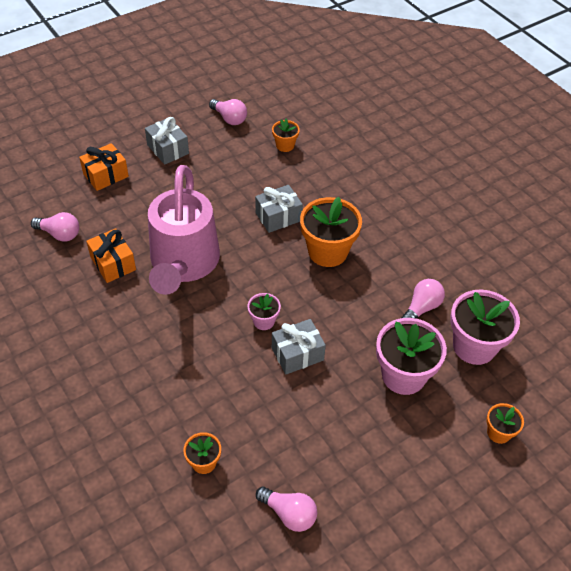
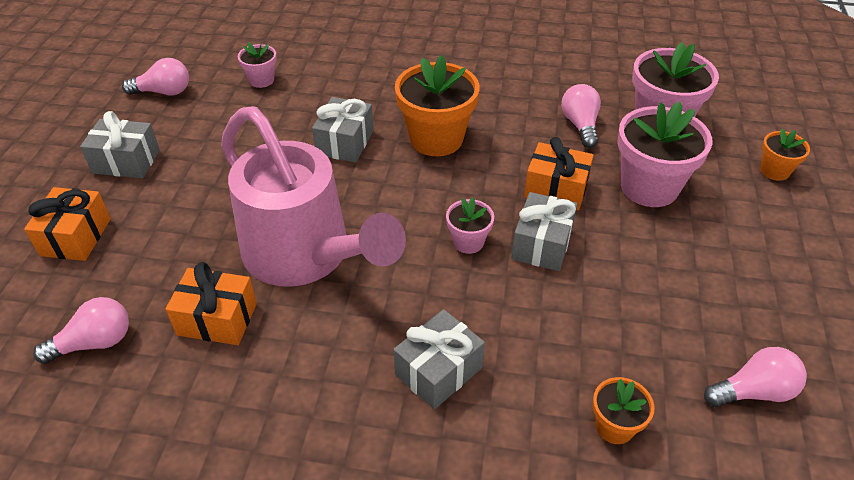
camera: 45 degrees left, 5 degrees down
(167, 368) = (438, 371): none -> grey gift
(285, 145) = (261, 80): orange flower pot -> pink flower pot
(349, 332) = (556, 189): none -> orange gift

